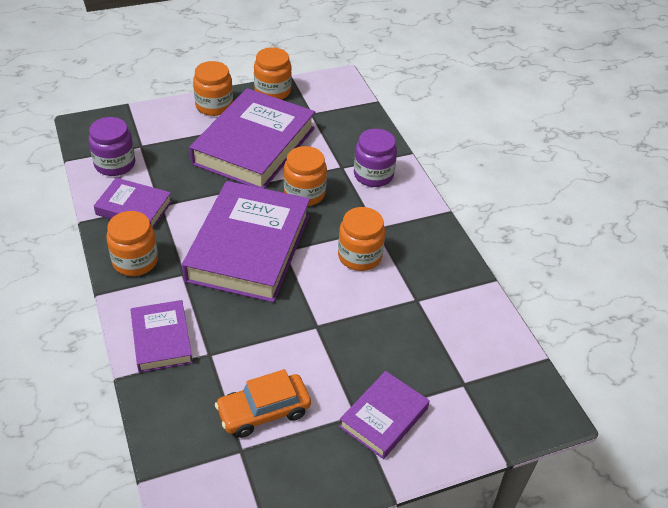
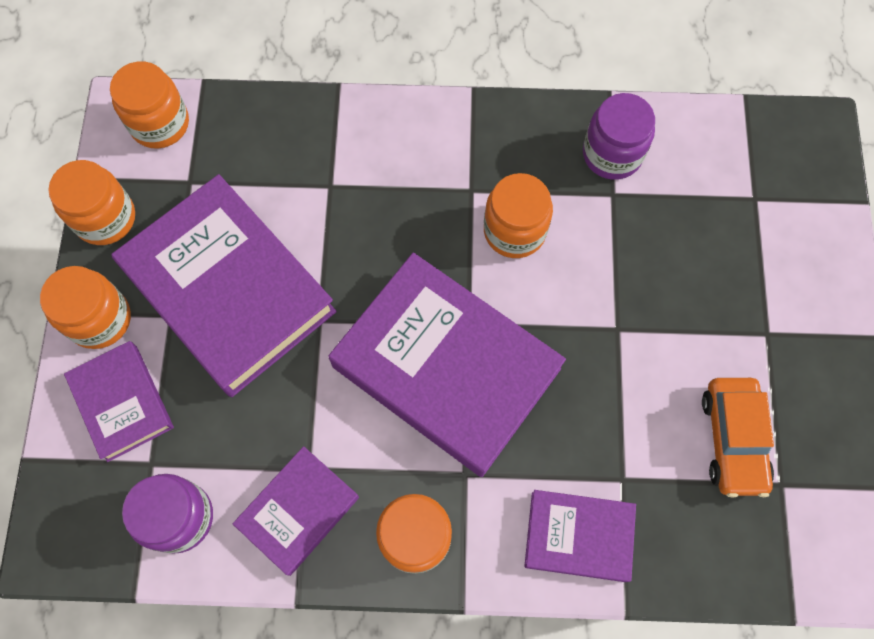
camera: 65 degrees left, 25 degrees up
(304, 193) = (365, 256): orange jar -> orange jar (160, 124)
(373, 175) = (364, 151): purple jar -> purple jar (612, 154)
(384, 417) = (778, 305): purple book -> purple book (122, 403)

